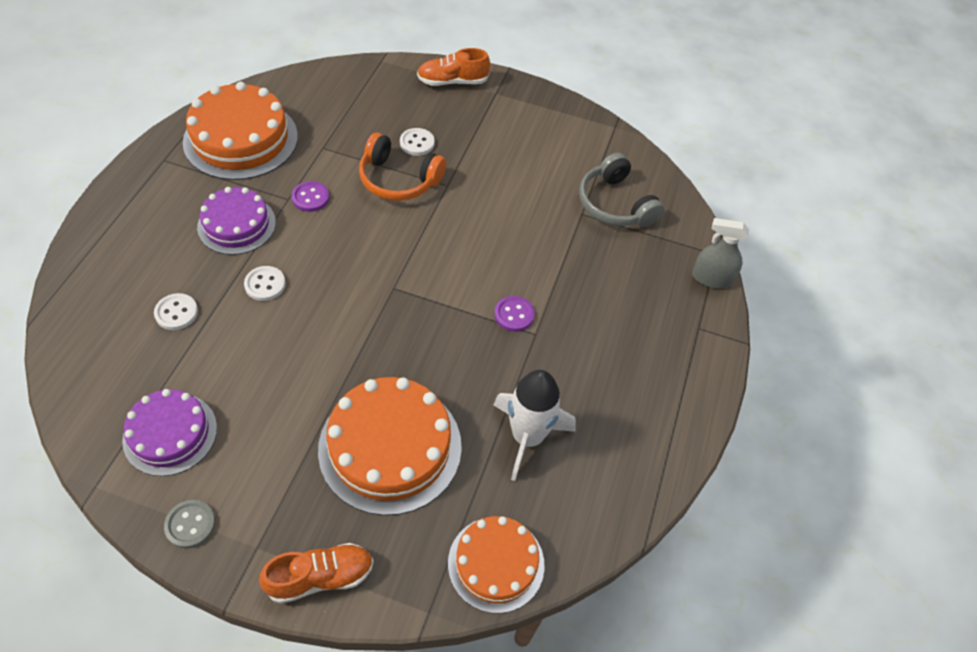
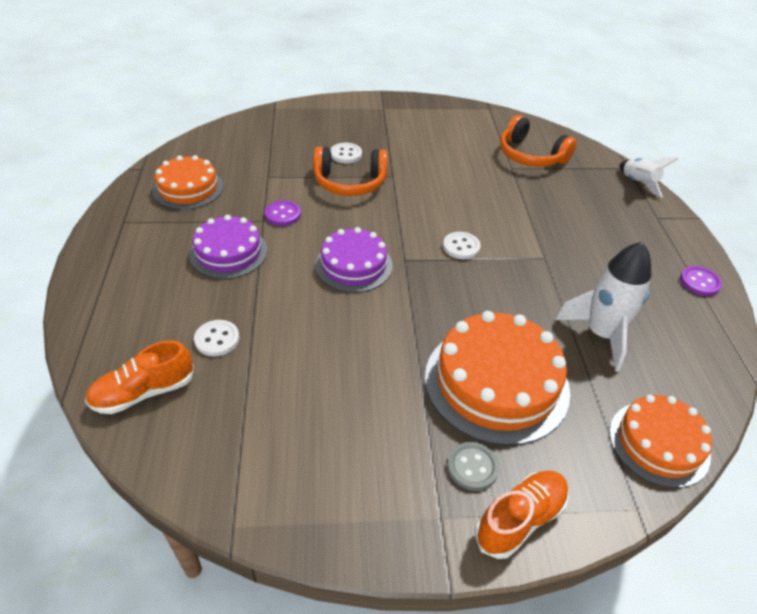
camera: 20 degrees left, 10 degrees down
(170, 434) = (281, 446): purple cake -> purple cake (353, 265)
(190, 524) = (359, 523): grey button -> grey button (472, 467)
(241, 139) = (188, 188): orange cake -> orange cake, size x0.63
(265, 284) = (288, 291): white button -> white button (461, 247)
(452, 81) = (343, 108): orange shoe -> orange shoe (144, 392)
(514, 315) = (517, 249): purple button -> purple button (699, 282)
(615, 204) = (530, 155): grey headphones -> orange headphones
(712, 278) = (638, 183): grey spray bottle -> white rocket

